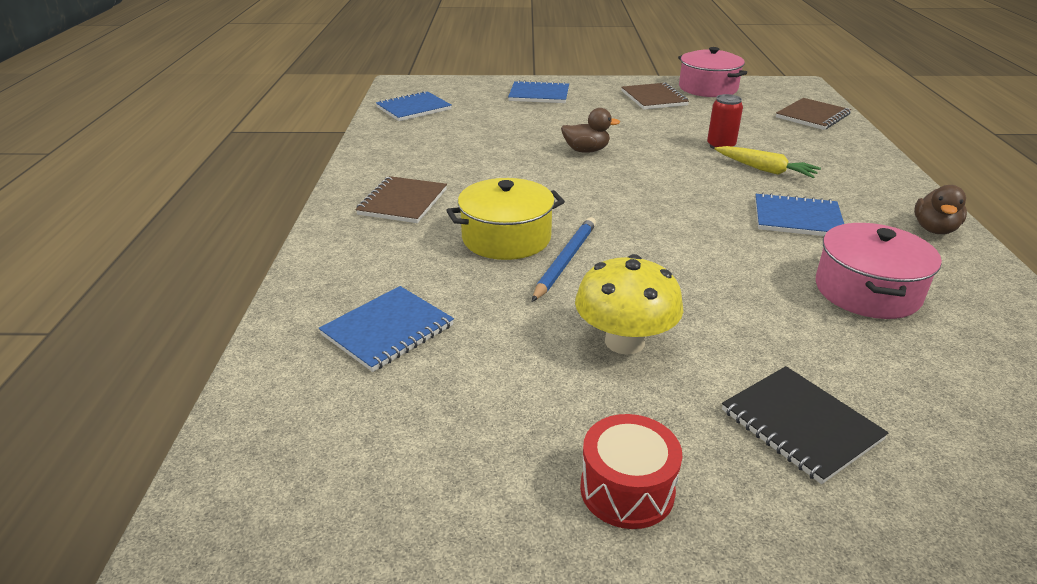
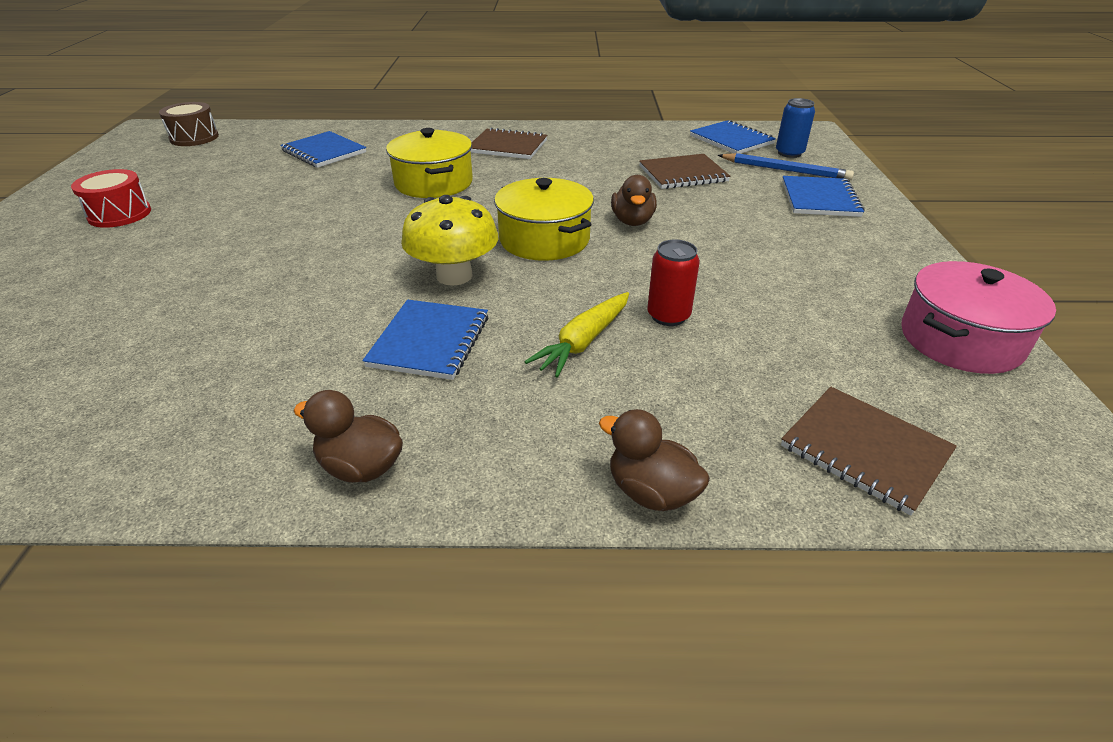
camera: 90 degrees right, 5 degrees up
(260, 514) = (194, 138): none -> brown drum
(450, 94) = (789, 153): none -> blue can
(565, 261) = (386, 204): blue pencil -> blue pencil (785, 170)
(624, 341) = (258, 222): yellow mushroom -> yellow mushroom (454, 275)
(626, 182) = (544, 239): none -> yellow pot
(654, 98) = (860, 280): brown notebook -> brown notebook (683, 174)
(800, 425) = (109, 278): black notebook -> none
(867, 291) = (248, 355): pink pot -> none
(880, 157) = (651, 492): none -> brown duck

